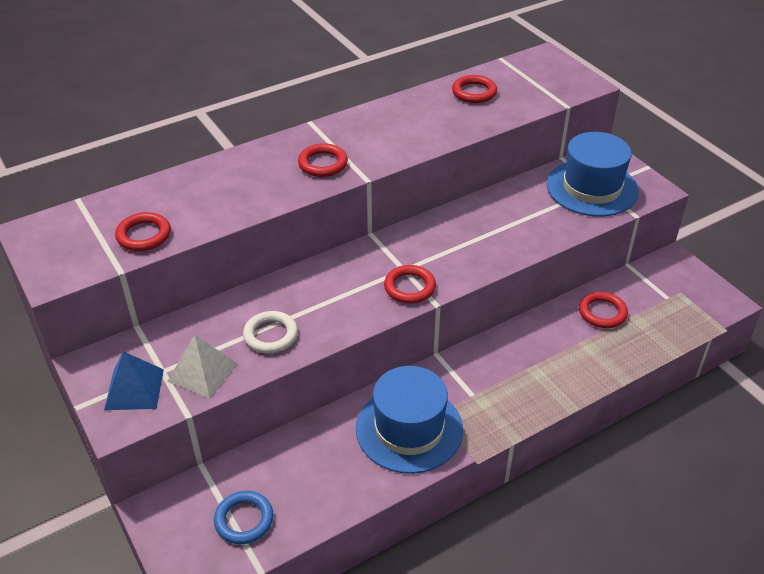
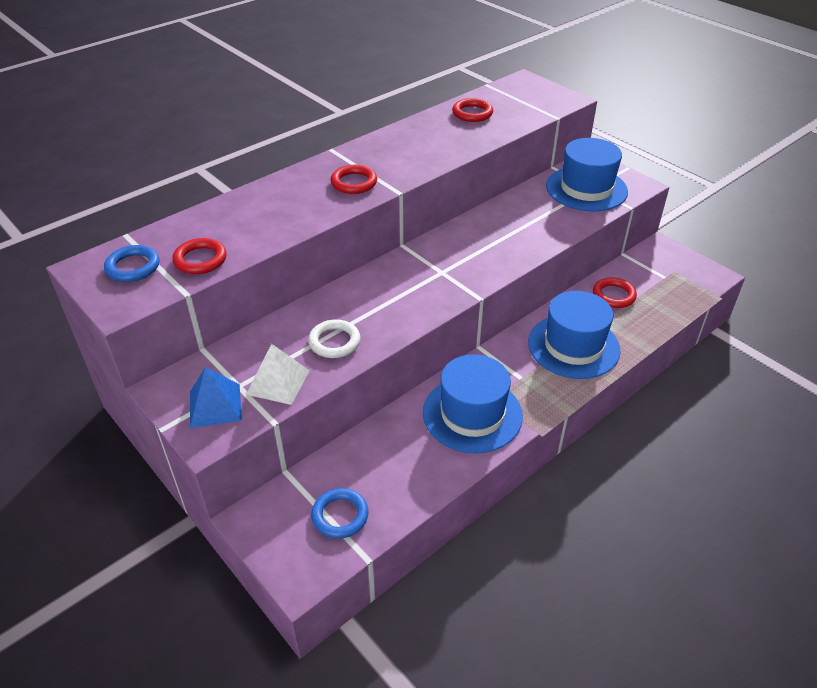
camera: 10 degrees left, 0 degrees up
(76, 236) = (133, 267): none -> blue ring
(409, 287) = (451, 286): red ring -> none
(540, 366) = (573, 346): none -> blue hat

